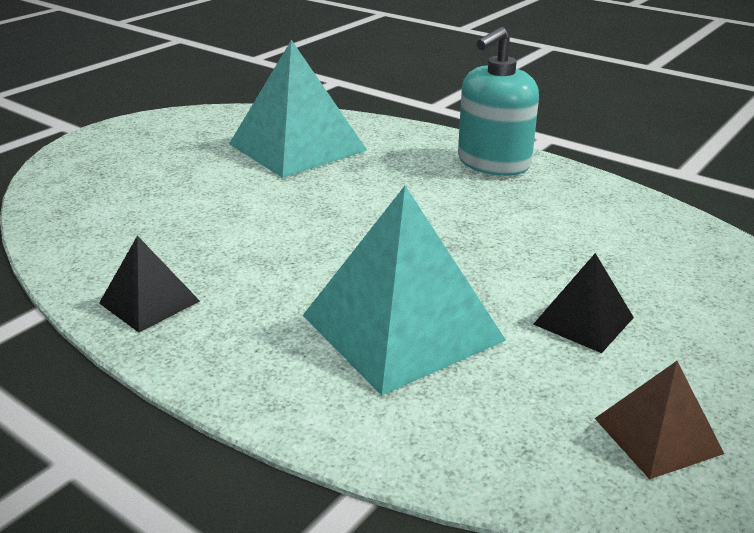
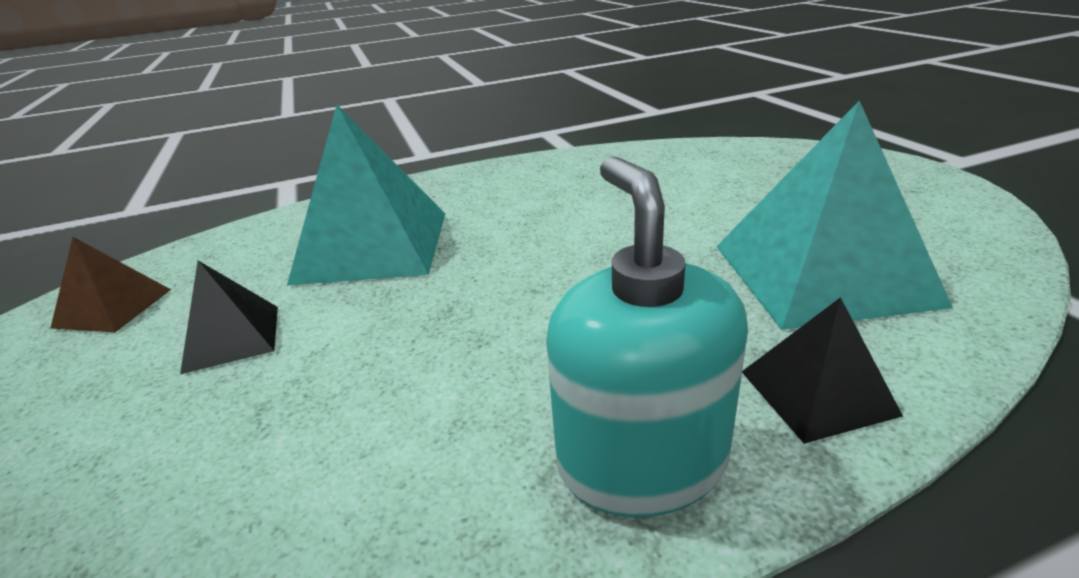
camera: 125 degrees right, 0 degrees up
(149, 302) = (532, 170): black pyramid -> black pyramid (817, 392)

